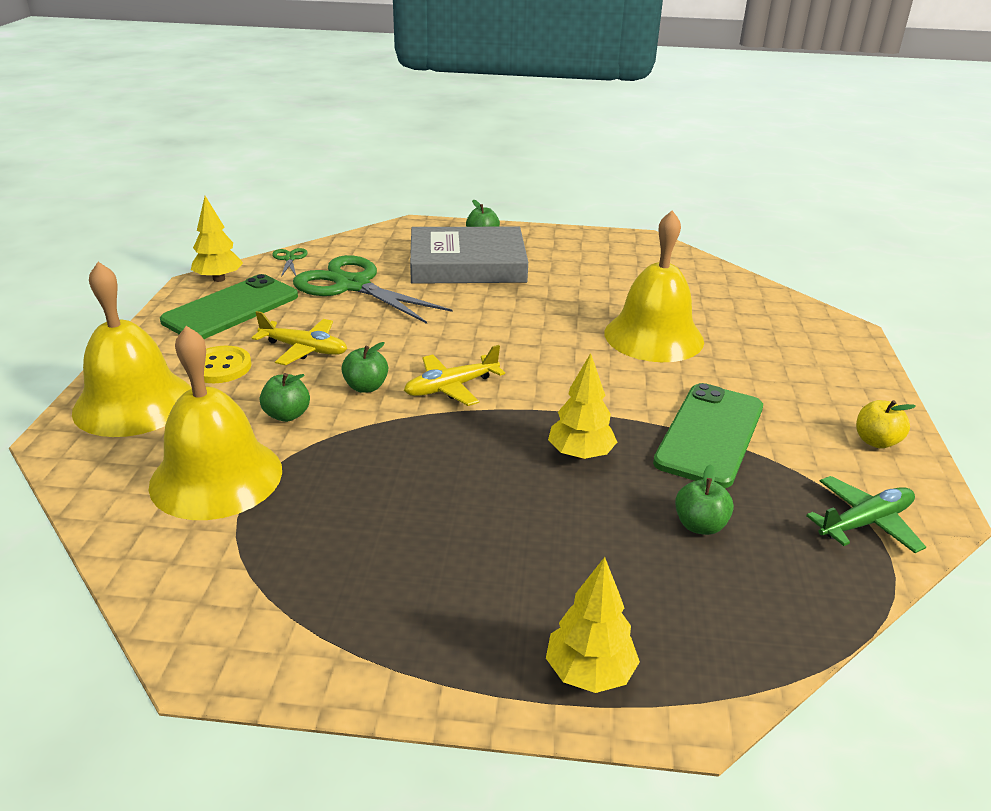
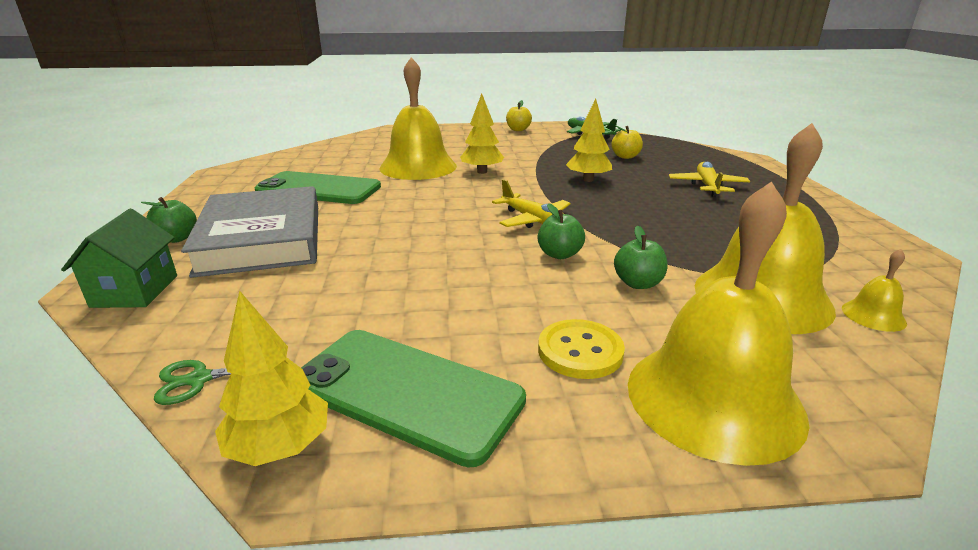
camera: 100 degrees left, 5 degrees down
(137, 532) = (873, 315): none -> yellow bell
(304, 349) = (505, 301): yellow plane -> yellow plane (707, 186)
(352, 285) = (319, 301): green scissors -> none
(402, 234) = (135, 291): none -> green house
(589, 672) = (755, 172): yellow tree -> yellow tree (482, 172)
(700, 525) = (625, 156): green apple -> yellow apple
(710, 434) = (538, 155): green phone -> green phone (319, 189)

